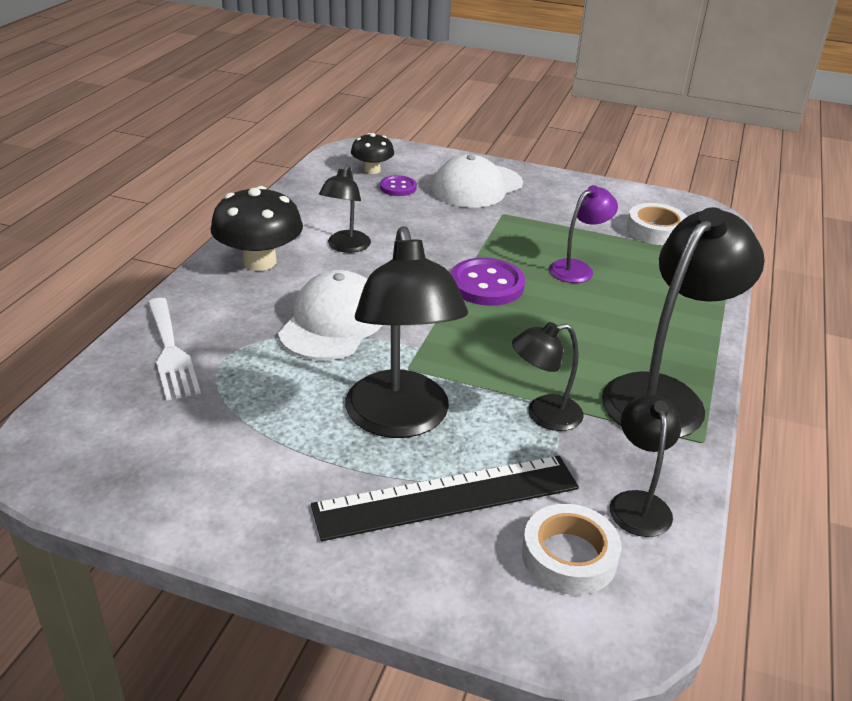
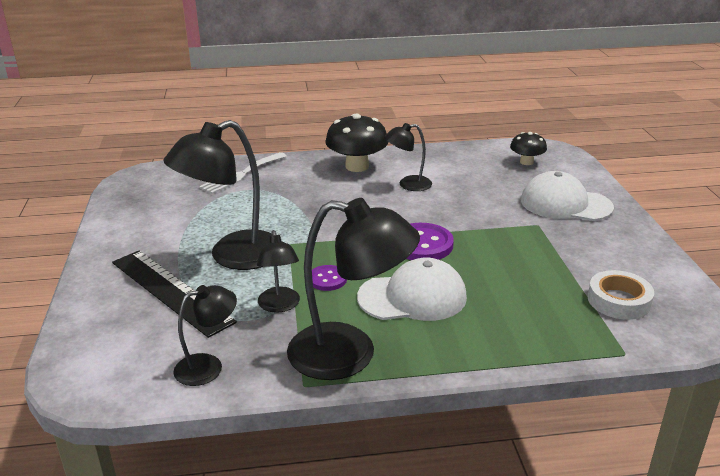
camera: 65 degrees right, 5 degrees down
(333, 323) = (314, 207): white cap -> white cap (412, 297)
(398, 187) = (515, 177): purple button -> purple button (327, 279)
(543, 415) = (280, 306): black lamp -> black lamp turned 150 degrees counterclockwise
(569, 556) = (140, 348): white tape -> none
(577, 268) = (495, 276): purple lamp -> none

